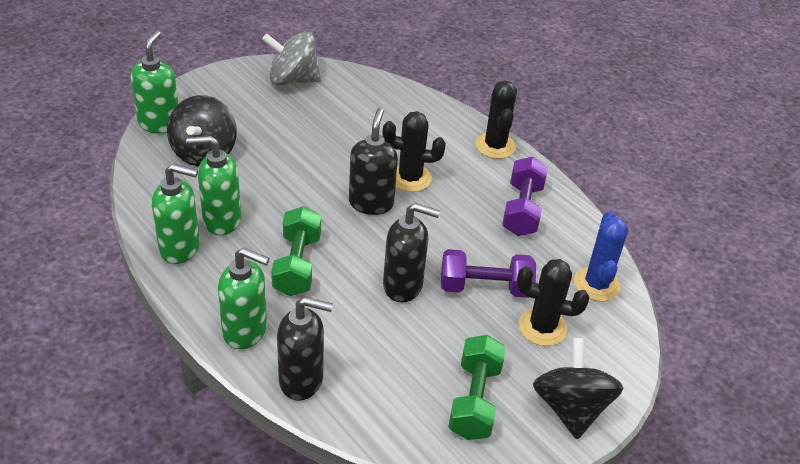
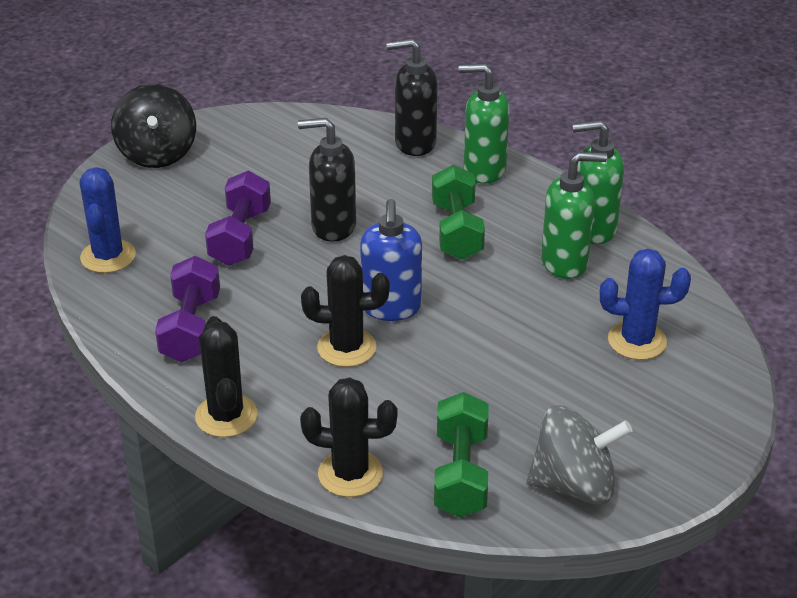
camera: 175 degrees right, 5 degrees down
(159, 123) = (725, 373): green soap dispenser -> none
(204, 152) = (637, 341): black spinning top -> blue cactus
(371, 203) = (391, 308): black soap dispenser -> blue soap dispenser
(474, 400) = (249, 148): green dumbbell -> green dumbbell (461, 474)
(485, 287) = (240, 237): purple dumbbell -> purple dumbbell turned 75 degrees counterclockwise
(542, 327) = (178, 209): black cactus -> black cactus (350, 474)

